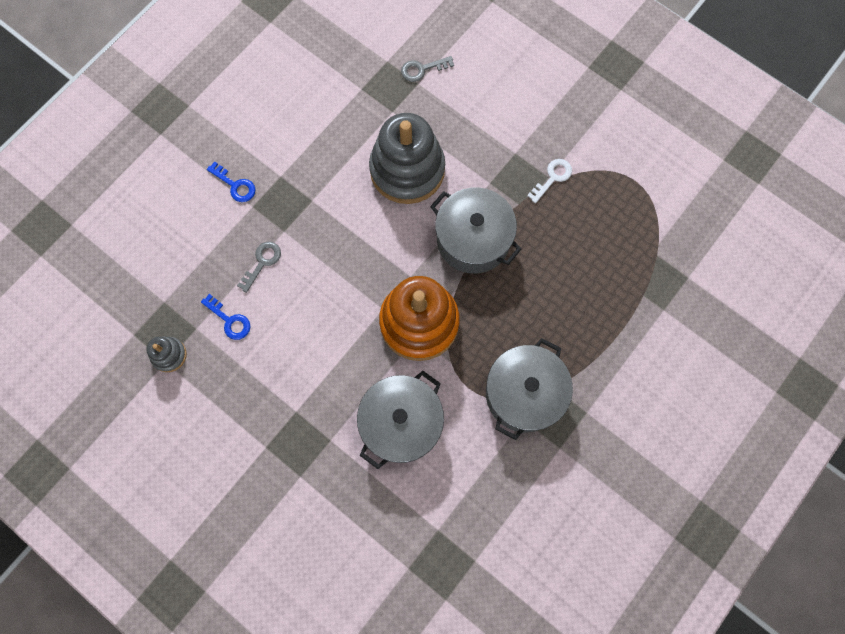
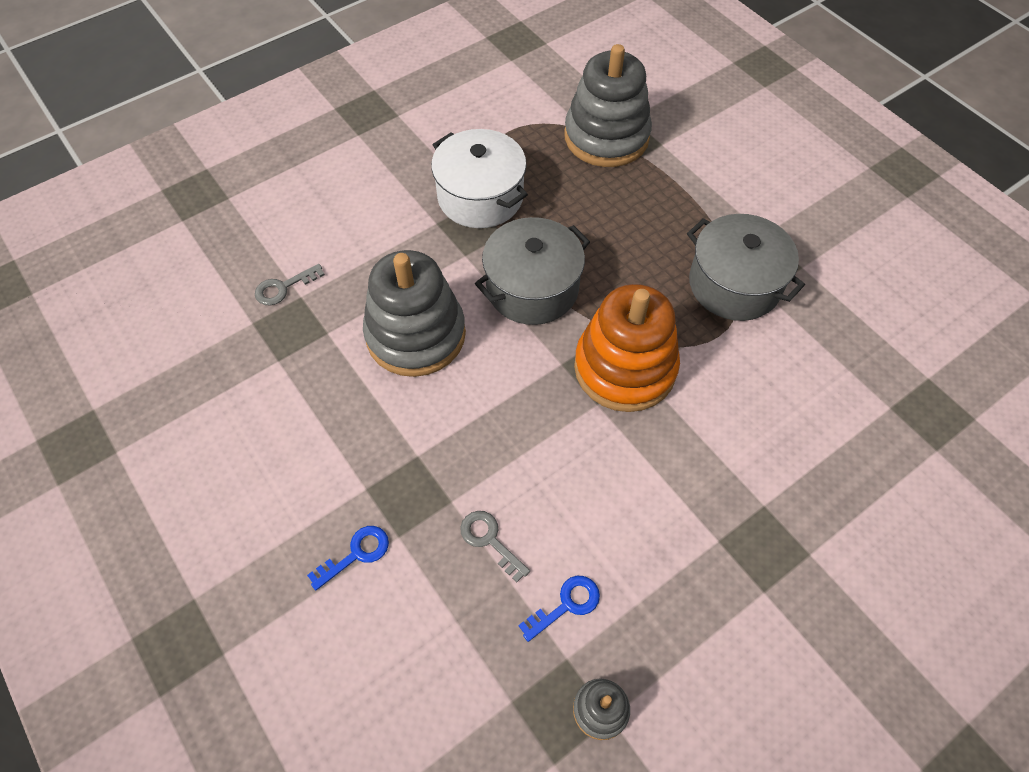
camera: 75 degrees left, 15 degrees down
(401, 423) = (752, 417): grey pot -> none
(422, 69) = (283, 287): grey key -> grey key turned 60 degrees clockwise
(552, 178) = (480, 197): white key -> white pot
(656, 261) = (606, 137): none -> grey stacking toy

